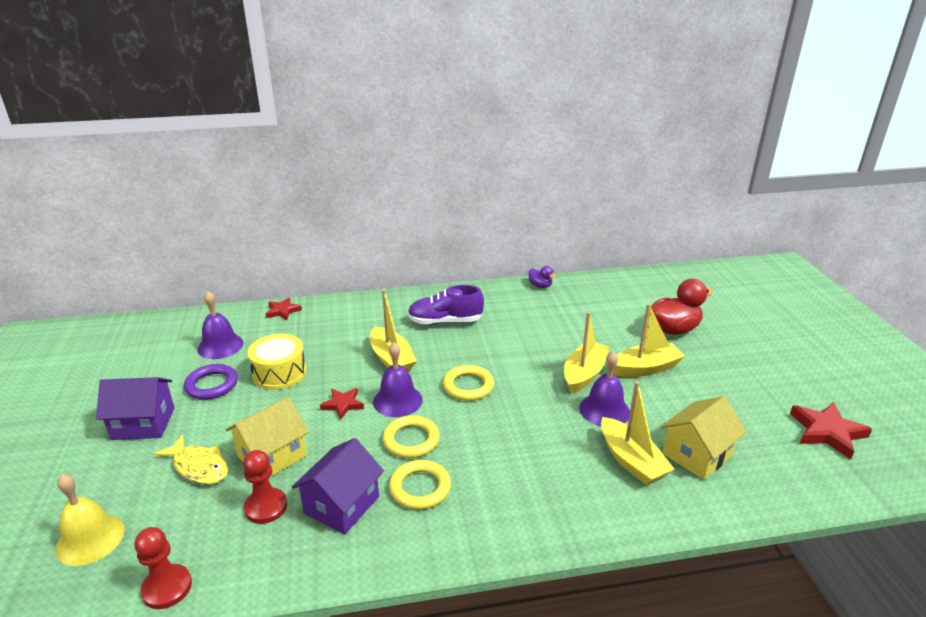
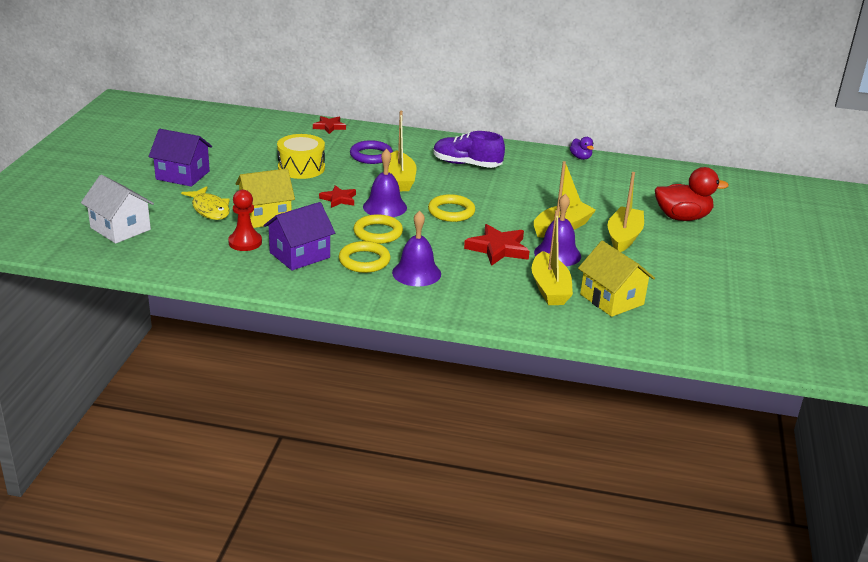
camera: 20 degrees right, 0 degrees up
(90, 539) = (120, 228): yellow bell -> white house
(167, 588) = (158, 265): red pawn -> none
(212, 385) = (244, 163): purple ring -> purple ring (371, 155)
(220, 346) = (264, 140): purple bell -> purple bell (416, 273)
(645, 368) = (623, 237): yellow boat -> yellow boat turned 75 degrees counterclockwise
(697, 454) = (611, 299): yellow house -> yellow house turned 75 degrees clockwise
(827, 432) = (751, 316): red star -> red star (498, 249)

